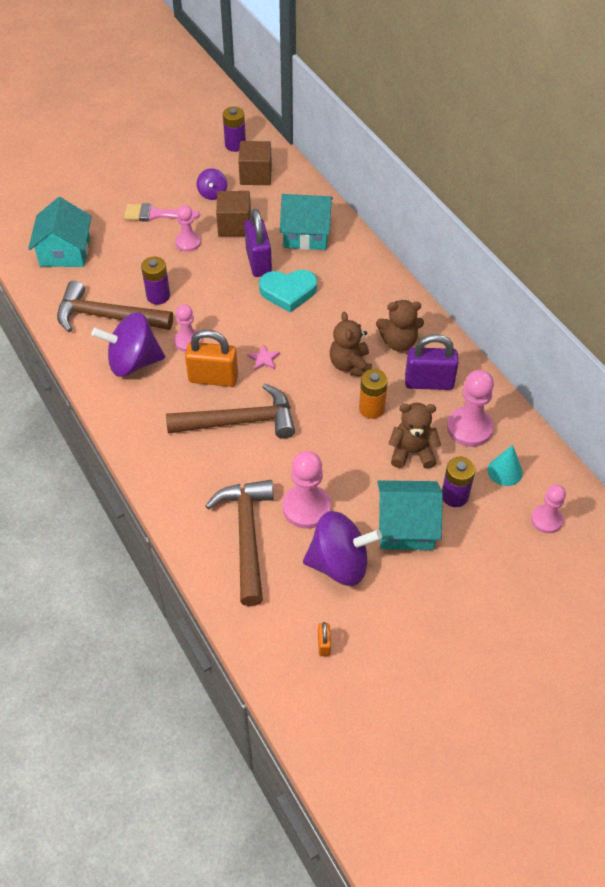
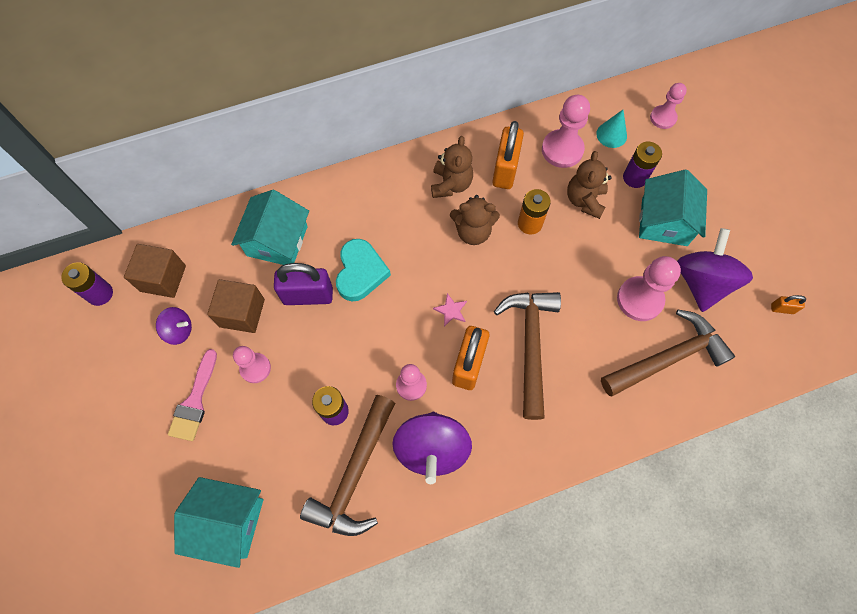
camera: 80 degrees left, 15 degrees up
(246, 535) = (668, 357): brown hammer -> brown hammer turned 150 degrees clockwise
(429, 382) = (505, 170): purple padlock -> orange padlock

